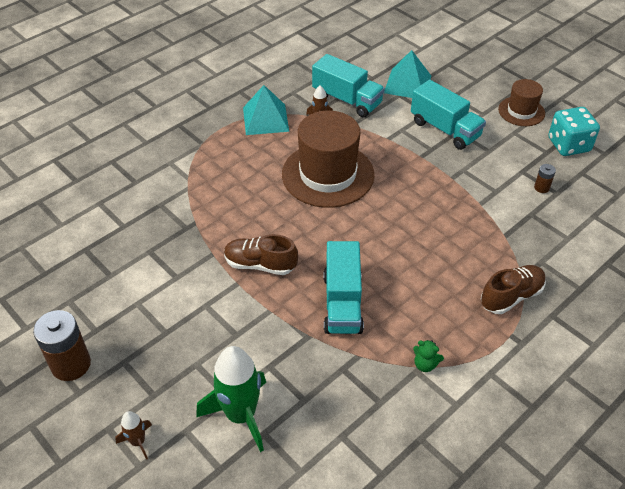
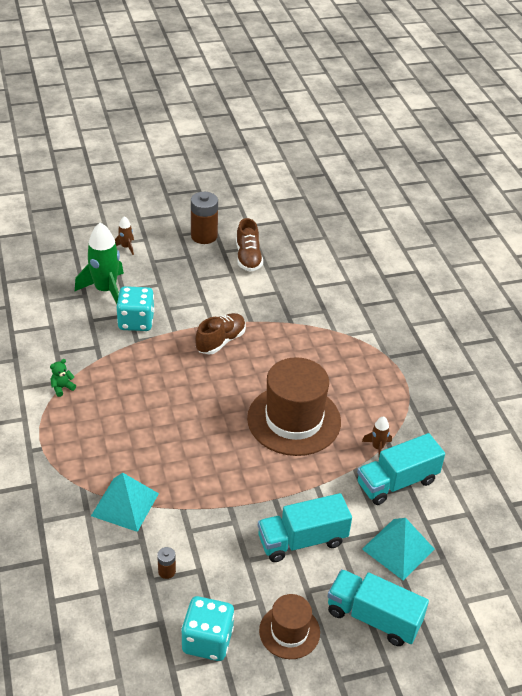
camera: 115 degrees right, 5 degrees down
(265, 119) = (399, 409): turquoise pyramid -> turquoise pyramid (125, 504)
(277, 353) = (136, 321): none -> turquoise dice
(342, 303) = (149, 369): turquoise truck -> turquoise truck (373, 617)
(511, 296) = (72, 469): brown shoe -> brown shoe (248, 258)

